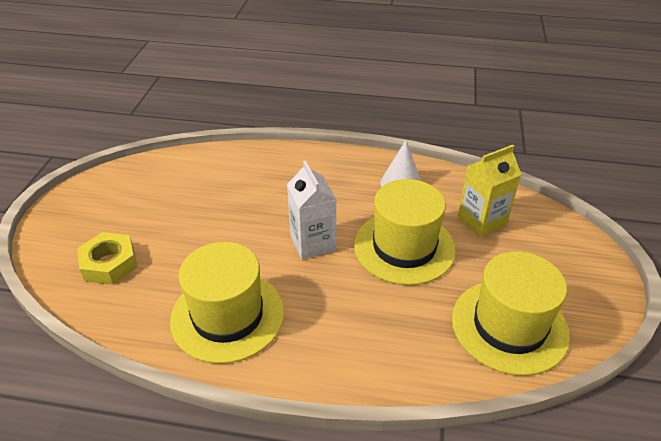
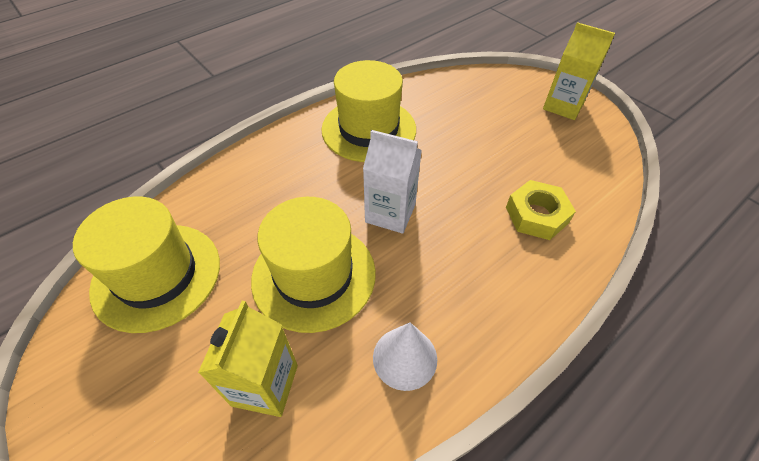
camera: 130 degrees right, 10 degrees up
(81, 211) = (563, 106): none -> yellow carton
(109, 264) = (481, 99): yellow nut -> yellow nut (536, 215)

